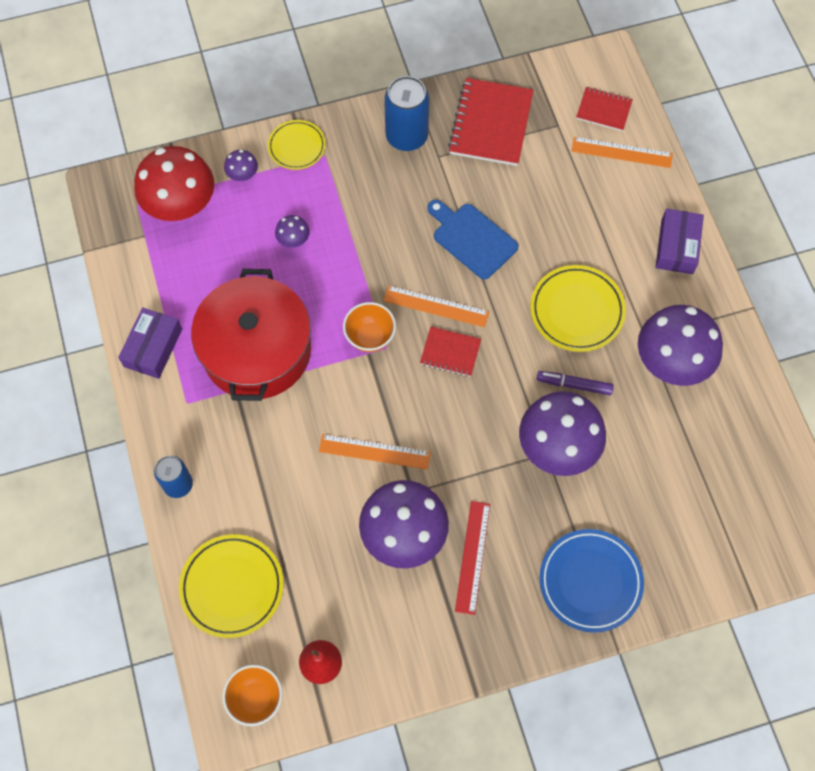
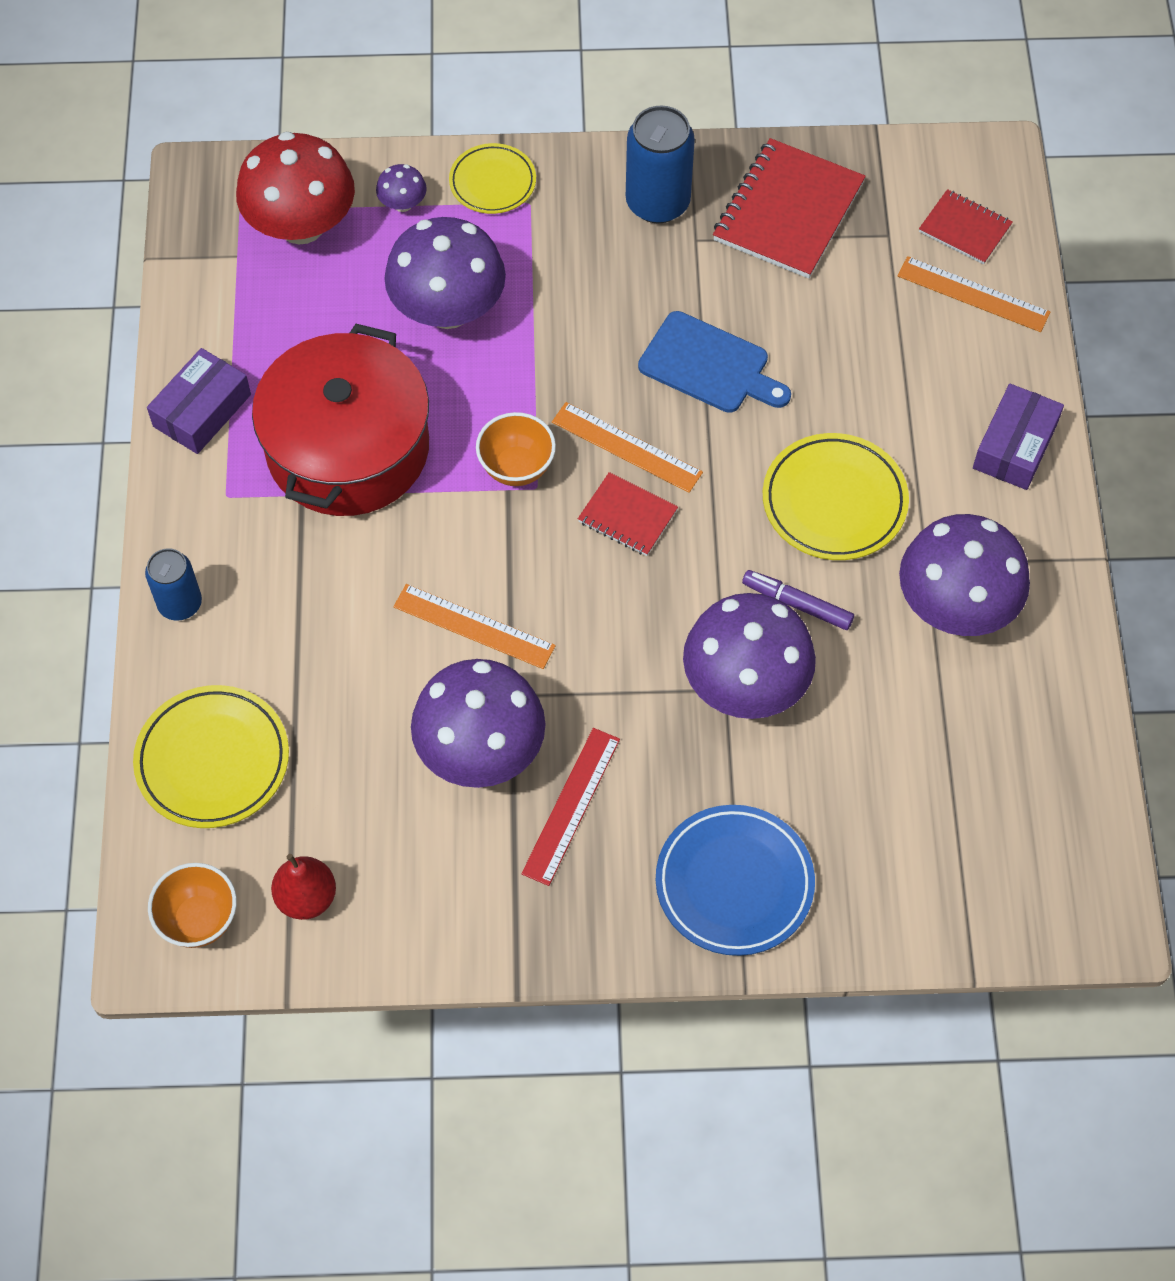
camera: 15 degrees right, 5 degrees down
(293, 239) = (448, 309): purple mushroom -> purple mushroom, size x2.30
(472, 238) = (709, 365): blue cutting board -> blue cutting board turned 150 degrees clockwise

